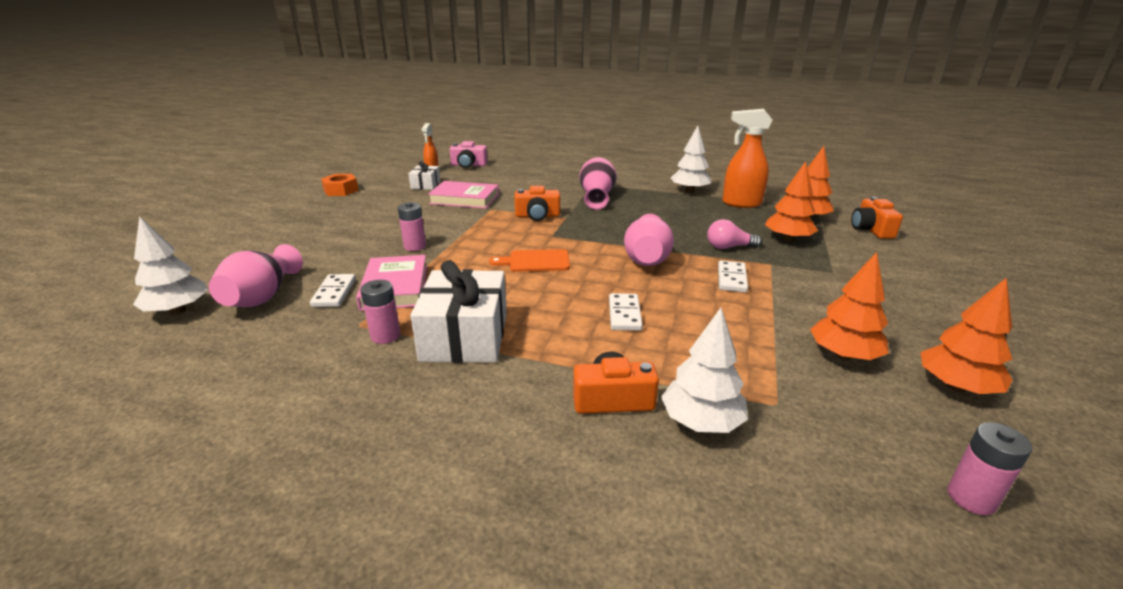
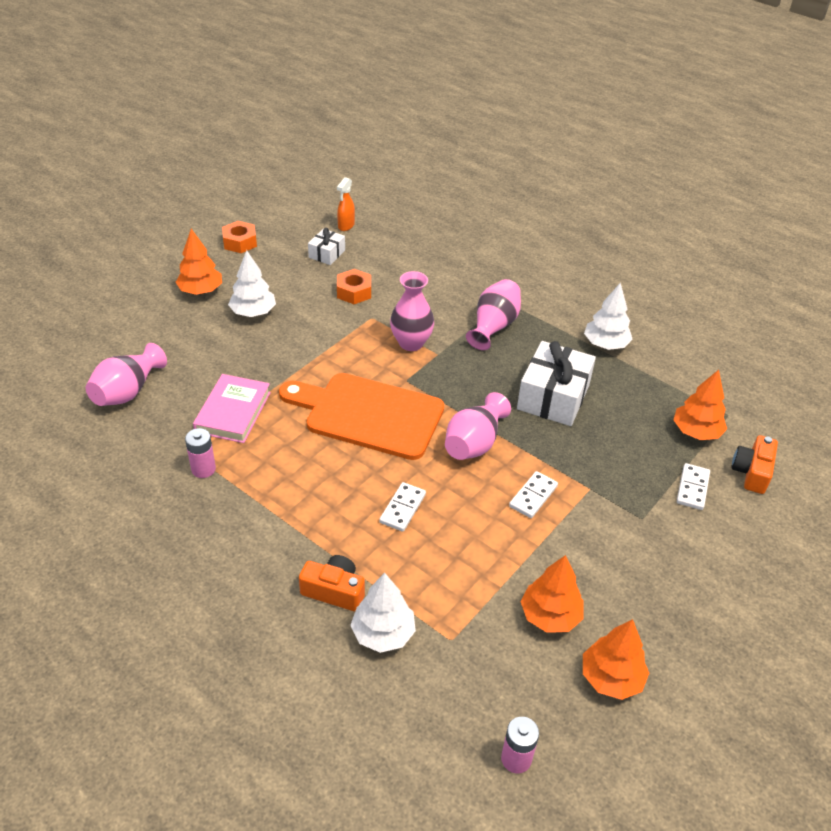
camera: 20 degrees right, 15 degrees up
(178, 310) = (64, 389): white tree -> white tree (253, 312)
(334, 293) = (183, 404): white domino -> white domino (692, 488)
(415, 246) = (272, 359): pink battery -> none
(464, 199) = (354, 292): pink book -> orange nut
(465, 336) = (261, 490): white gift -> white gift (553, 397)
(468, 165) = (390, 225): pink camera -> none
(535, 261) = (368, 414): orange cutting board -> orange cutting board, size x2.11
(537, 216) = (411, 343): orange camera -> pink vase
(729, 247) = (568, 452): pink light bulb -> none
(741, 203) = (645, 384): orange spray bottle -> none
(787, 239) = (641, 459): orange tree -> orange tree (201, 291)

